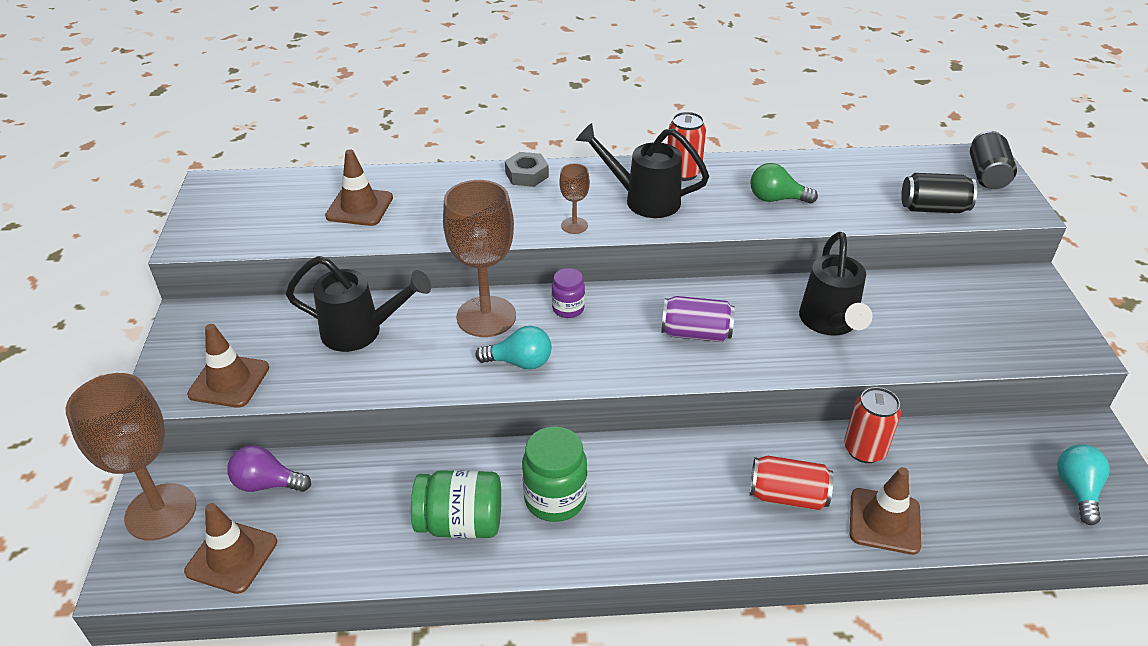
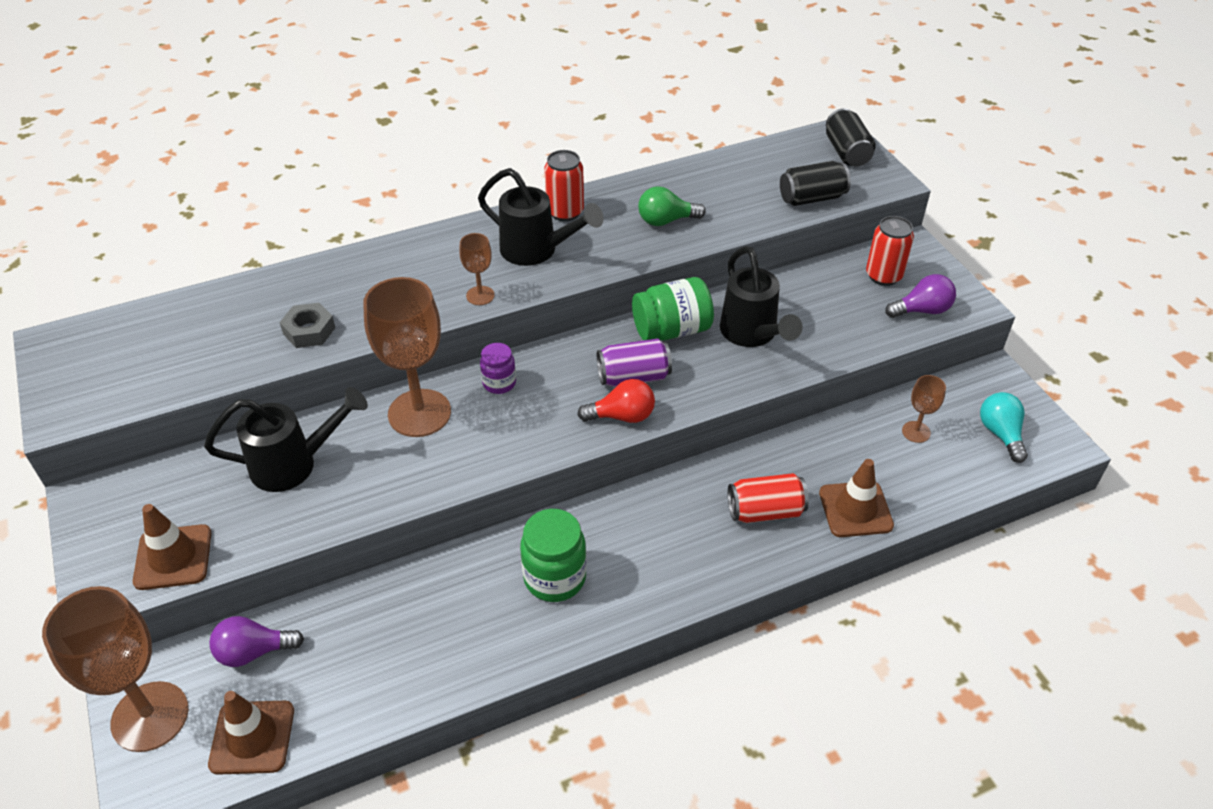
camera: 20 degrees left, 5 degrees up
(359, 207) = (240, 328): brown traffic cone -> none
(460, 523) = (473, 630): green jar -> green jar (672, 330)
(520, 362) = (475, 452): turquoise light bulb -> none
(527, 175) = (406, 250): grey nut -> grey nut (309, 331)
(643, 200) = (537, 251): black watering can -> black watering can turned 150 degrees counterclockwise
(670, 365) = (622, 416): none -> red light bulb
(864, 450) = (816, 447): red can -> red can (883, 276)
(979, 463) = (916, 432): none -> brown goblet
(1022, 342) = (922, 310): none -> purple light bulb

